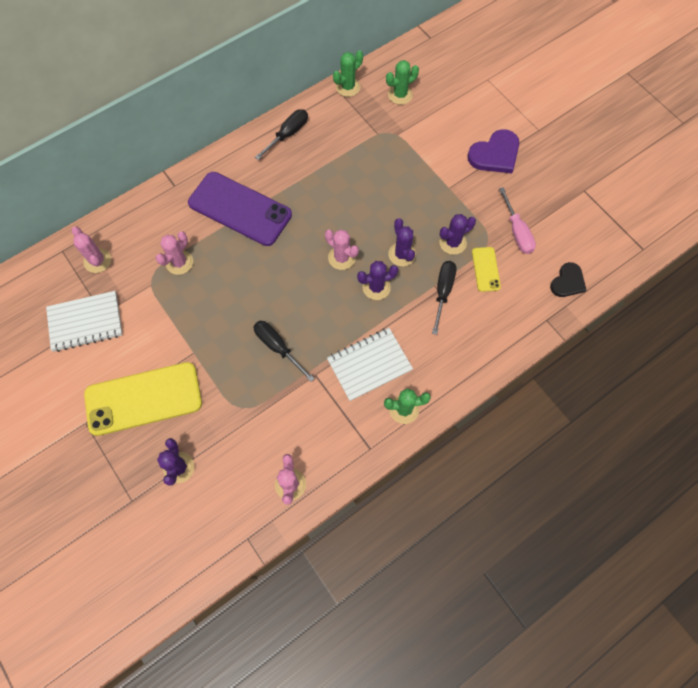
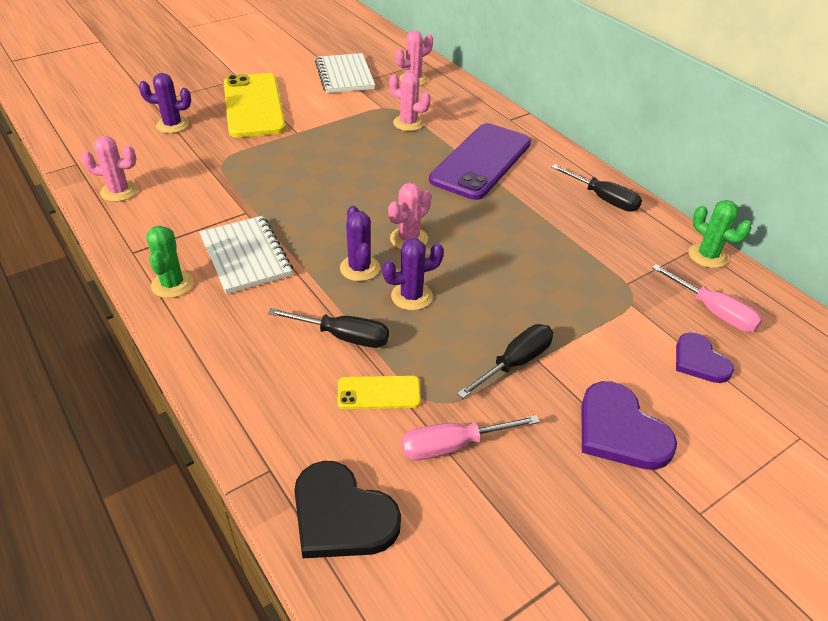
camera: 90 degrees right, 25 degrees down
(277, 347) = (290, 185): black screwdriver -> black screwdriver (516, 362)
(400, 95) = (714, 312): green cactus -> pink screwdriver
(440, 110) = (699, 361): none -> purple heart
(452, 242) = (431, 355): purple cactus -> none
(567, 282) = (341, 515): black heart -> black heart, size x1.53

